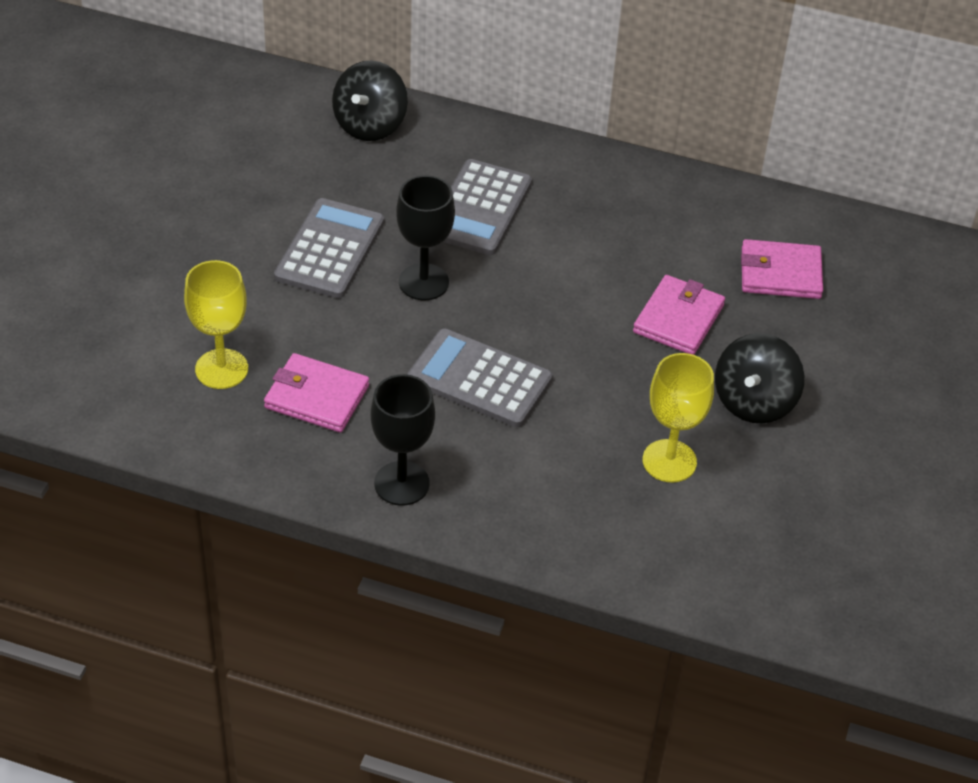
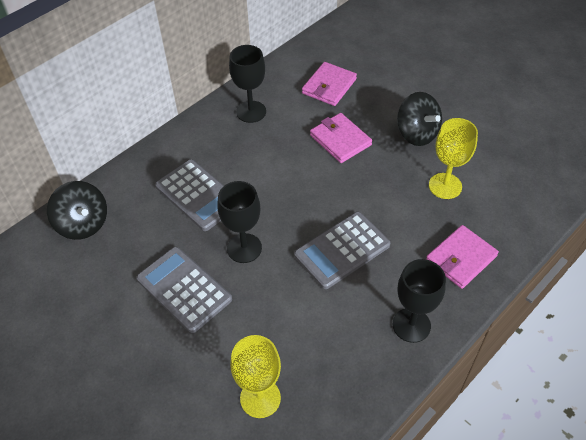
camera: 60 degrees left, 5 degrees up
(317, 397) = (315, 346): pink wallet -> pink wallet (461, 258)
(665, 207) = (251, 112): none -> black goblet

